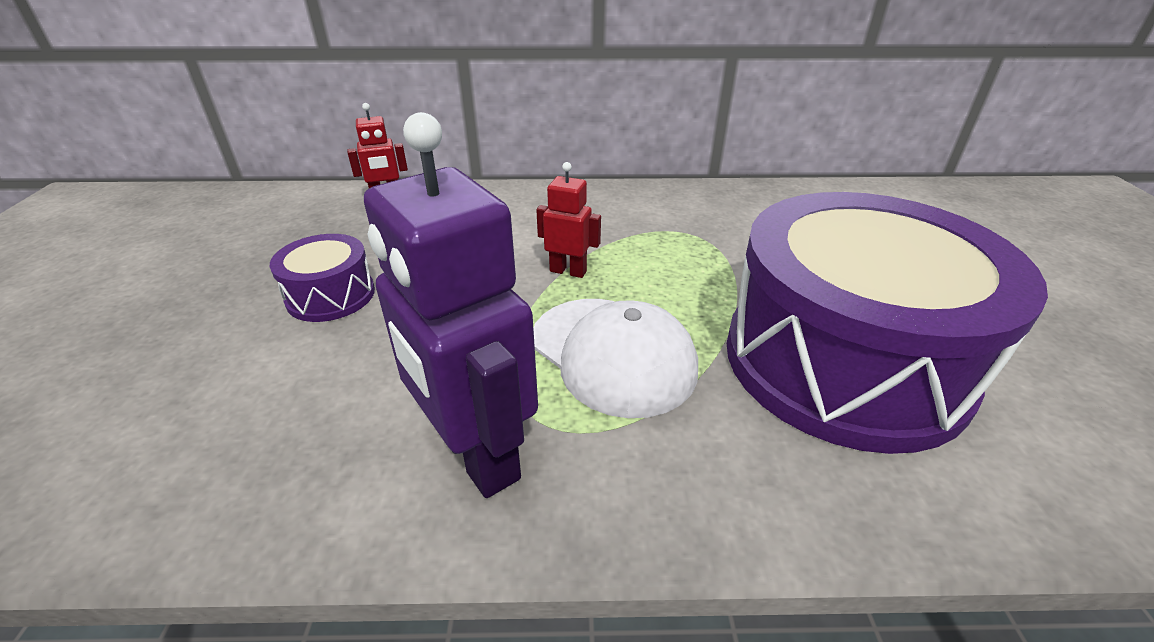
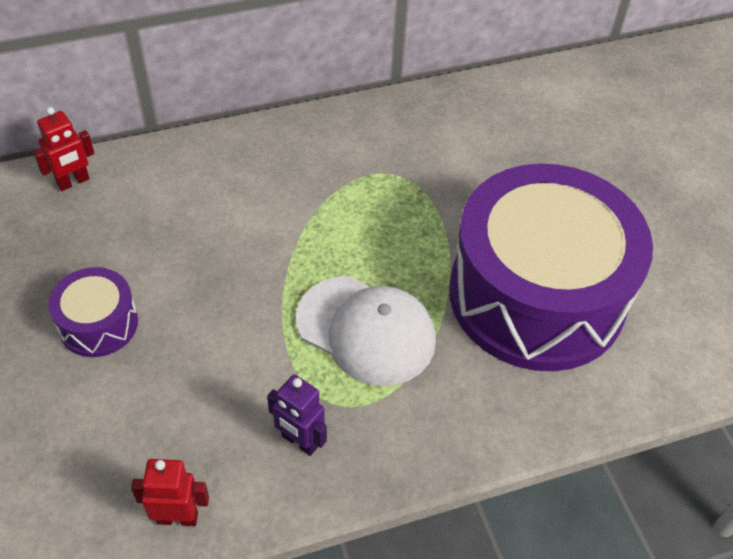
camera: 20 degrees left, 15 degrees up
(476, 455) = (299, 441): purple robot -> purple robot, size x0.49
(568, 271) = (299, 247): red robot -> red robot (177, 517)

